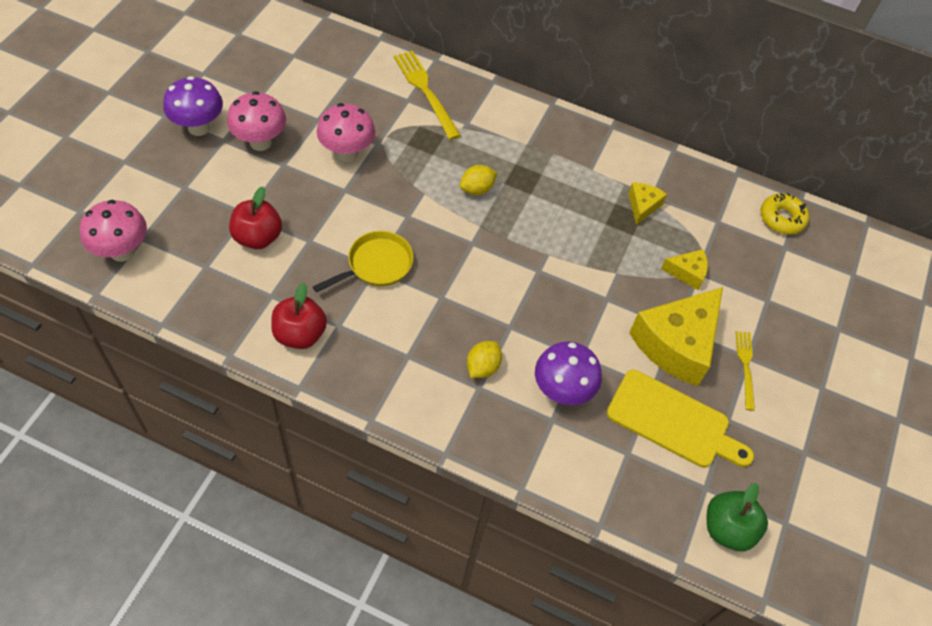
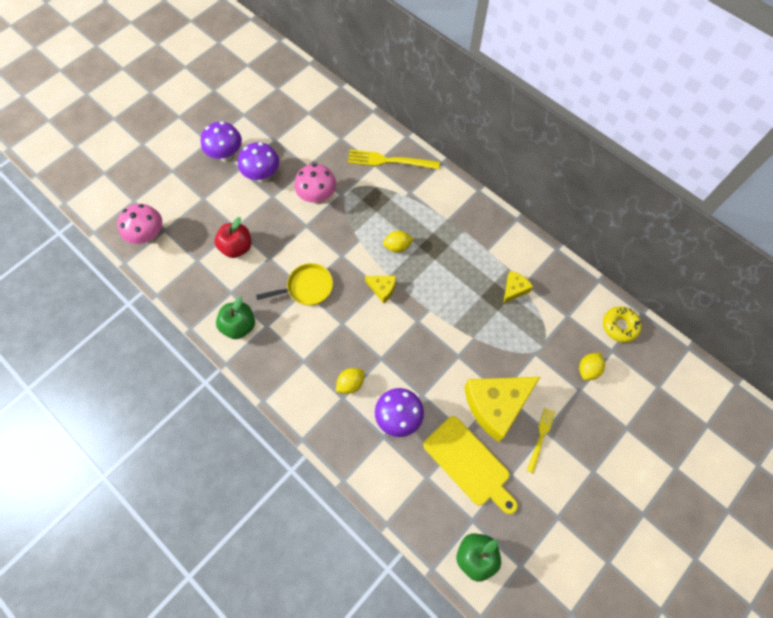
camera: 25 degrees right, 10 degrees up
(260, 142) = (263, 176): pink mushroom -> purple mushroom
(300, 334) = (239, 325): red apple -> green apple
(426, 92) = (390, 161): yellow fork -> yellow fork turned 75 degrees counterclockwise
(687, 273) = (526, 351): yellow cheese -> yellow cheese (382, 289)
(767, 275) = (588, 369): none -> yellow lemon

